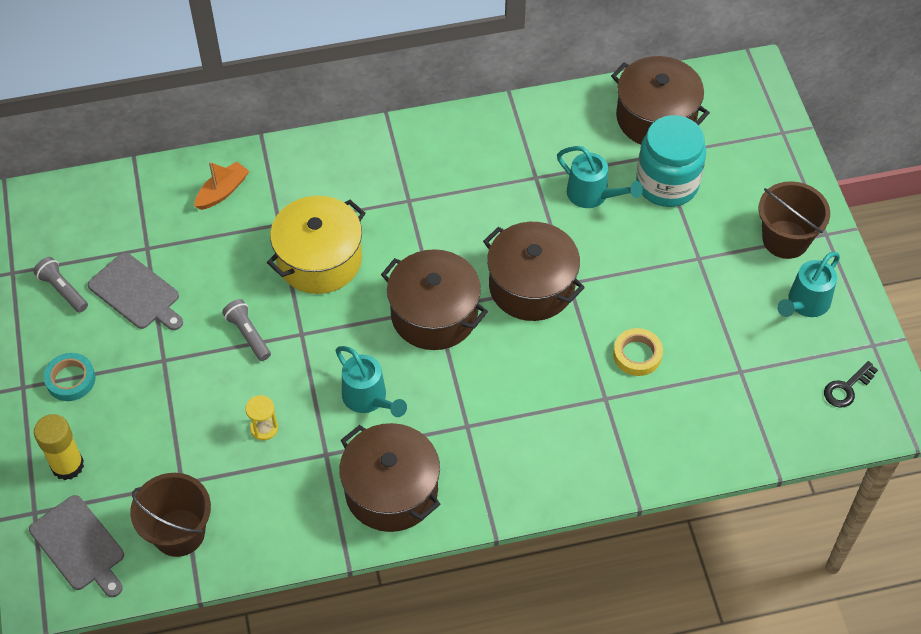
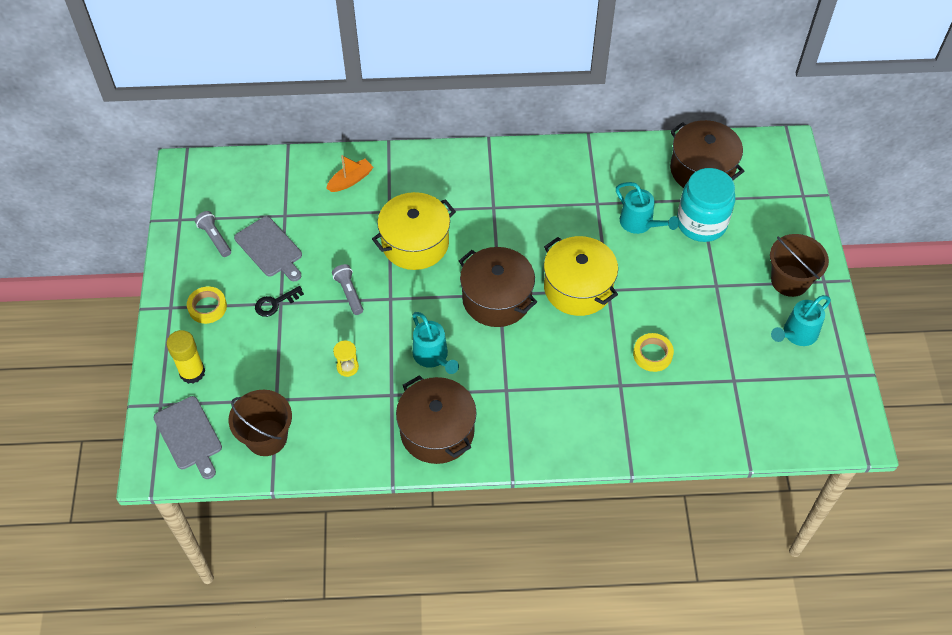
camera: 10 degrees right, 0 degrees up
(70, 379) = (207, 307): turquoise tape -> yellow tape
(531, 286) = (578, 288): brown pot -> yellow pot
(846, 388) = (819, 407): black key -> black key (275, 303)

